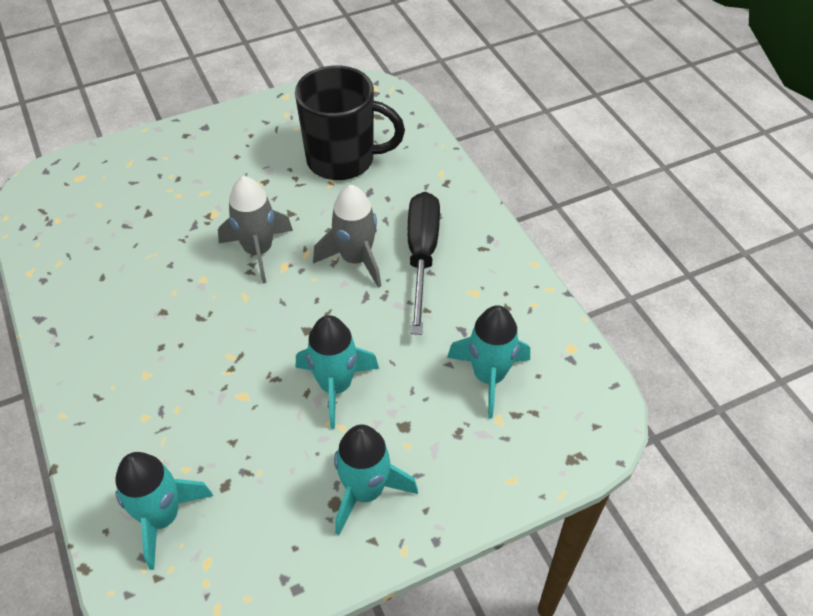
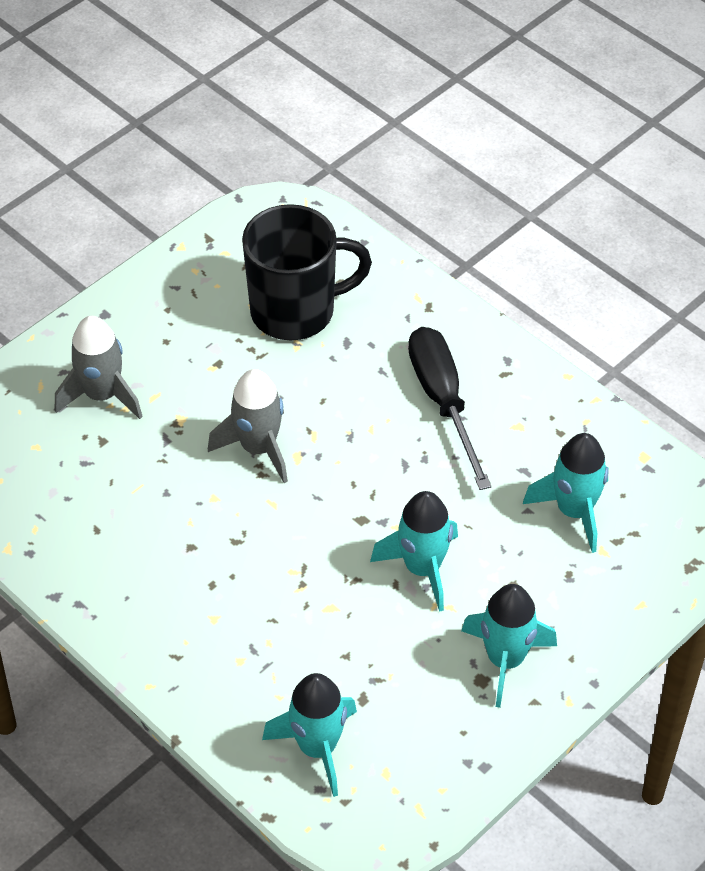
camera: 20 degrees left, 0 degrees up
(355, 259) = (372, 426): grey rocket -> grey rocket (102, 395)

